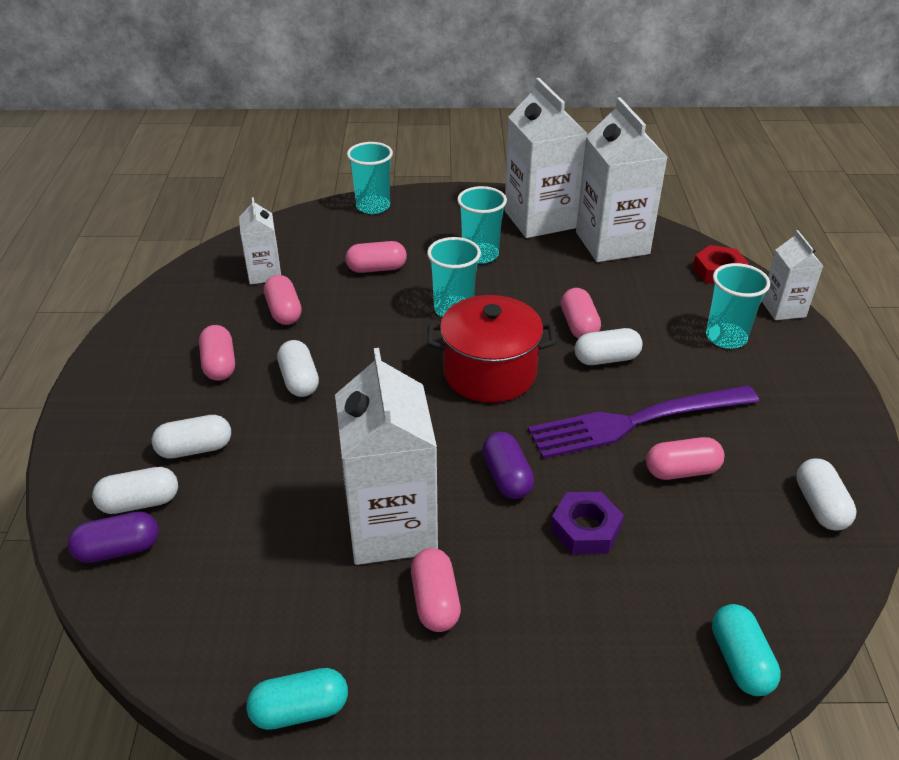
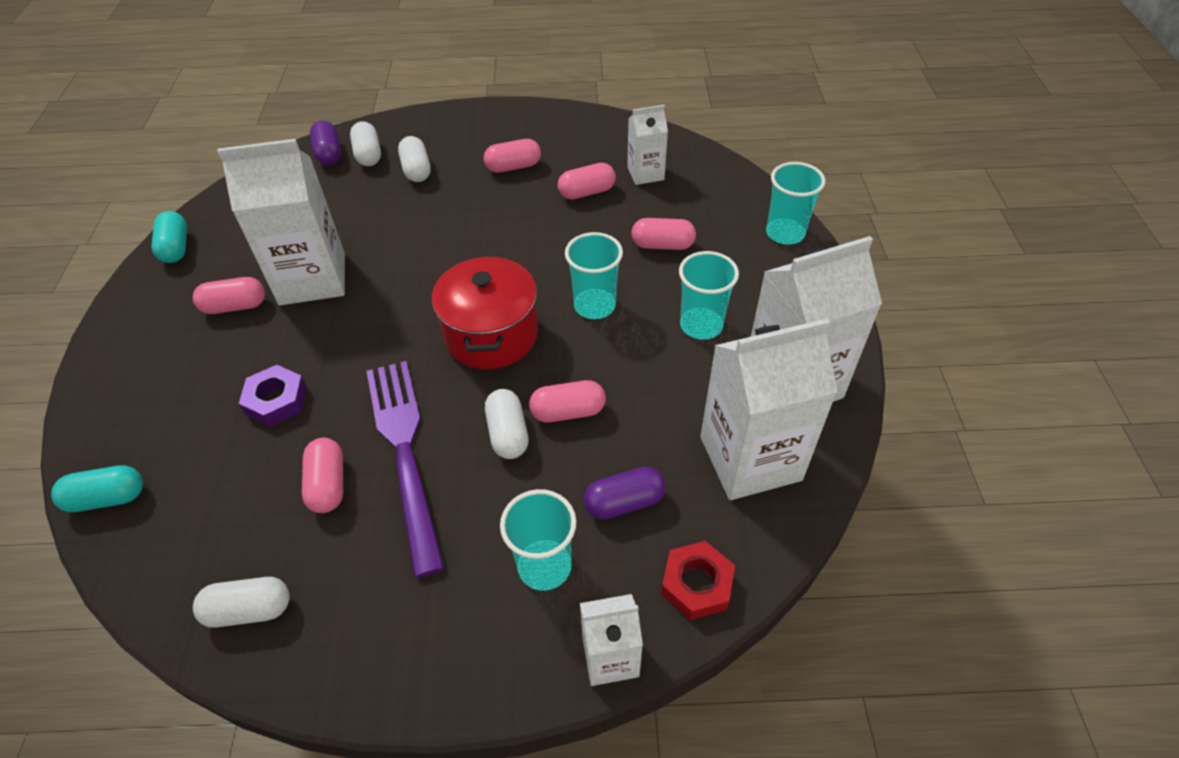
camera: 90 degrees right, 10 degrees up
(299, 380) = (490, 212): white capsule -> none
(376, 268) = (662, 245): pink capsule -> pink capsule turned 75 degrees counterclockwise
(506, 477) = (349, 347): purple capsule -> purple capsule (624, 502)

